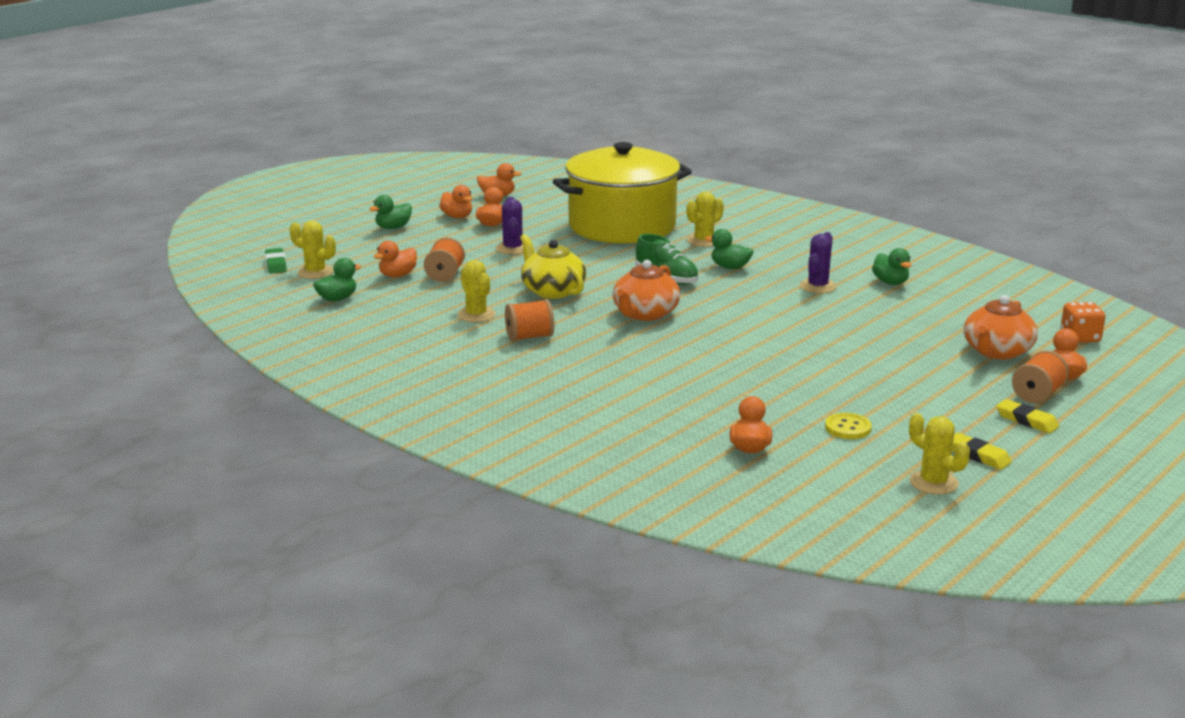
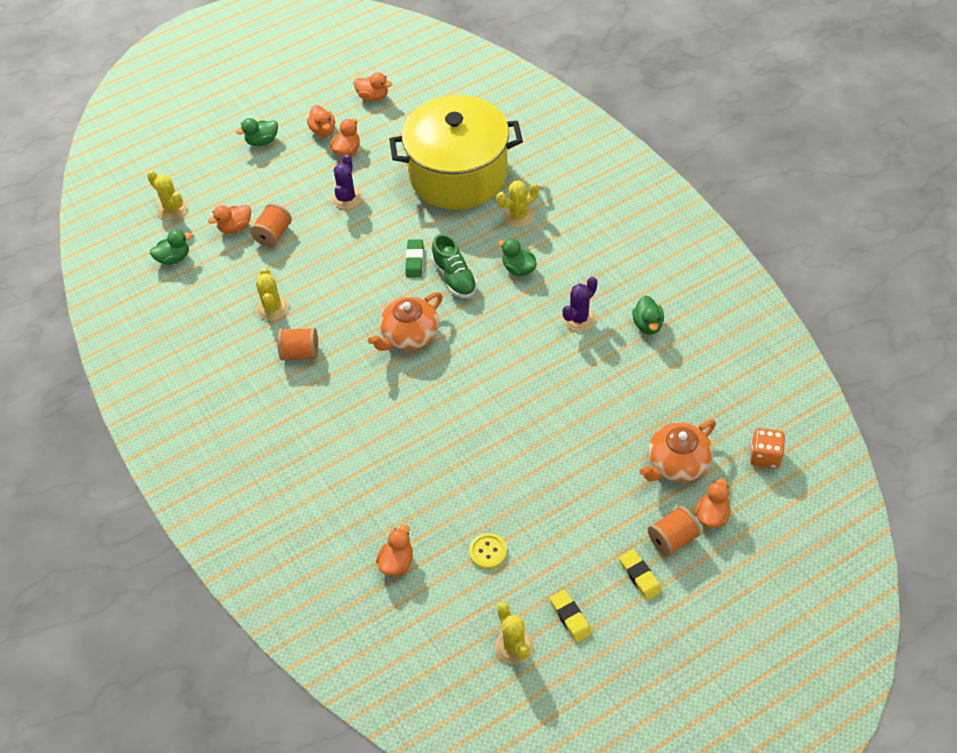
camera: 20 degrees right, 30 degrees up
(276, 264) = (146, 189): green eraser -> green eraser (414, 260)
(552, 291) = (350, 280): yellow teapot -> none

